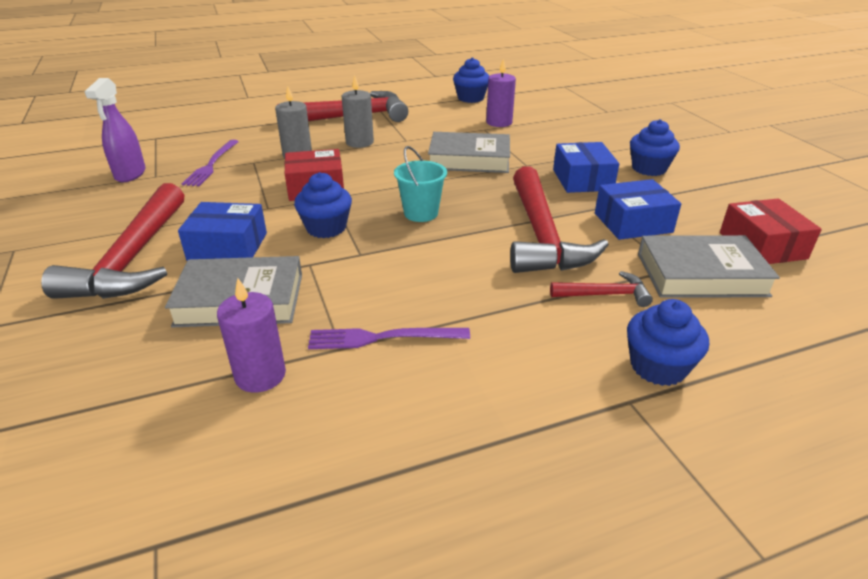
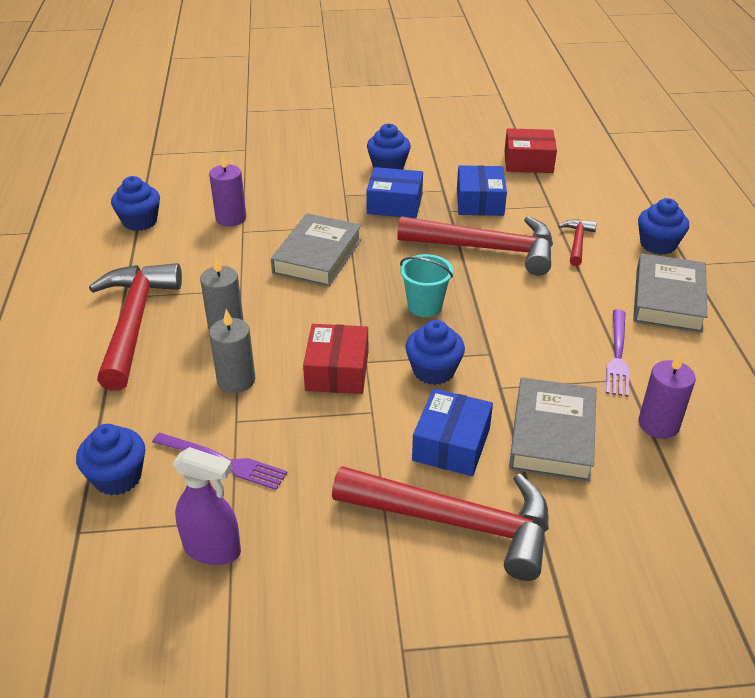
camera: 75 degrees left, 5 degrees up
(199, 139) = (117, 477): none -> blue cupcake
(701, 274) = (559, 197): grey book -> grey book (668, 299)

